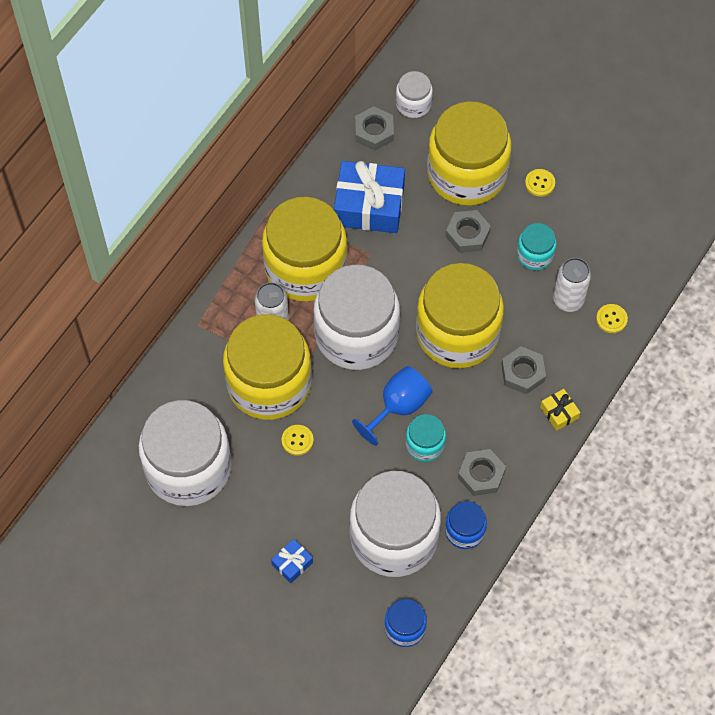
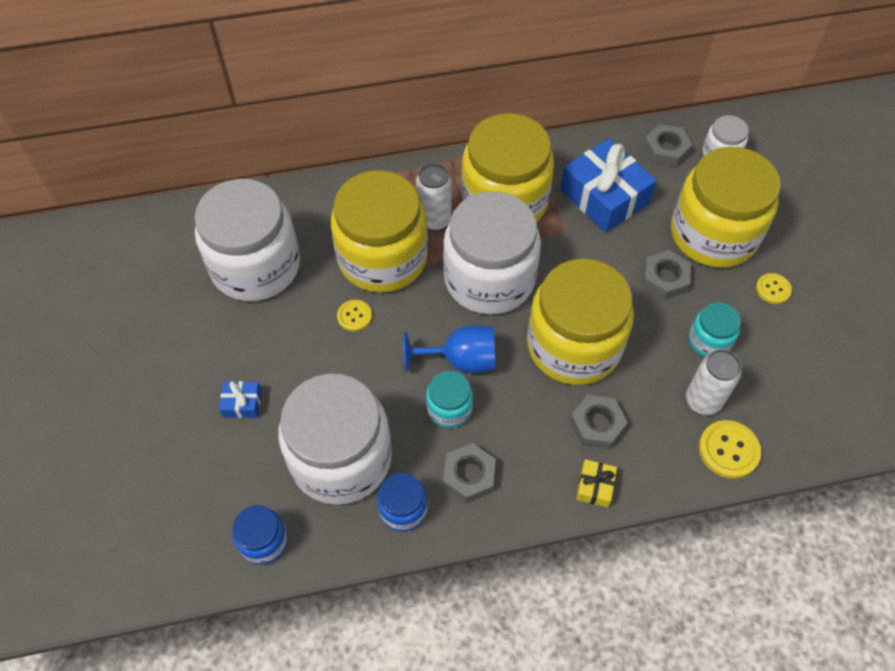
camera: 45 degrees right, 5 degrees down
(611, 319) = (728, 450): yellow button -> yellow button, size x1.58

